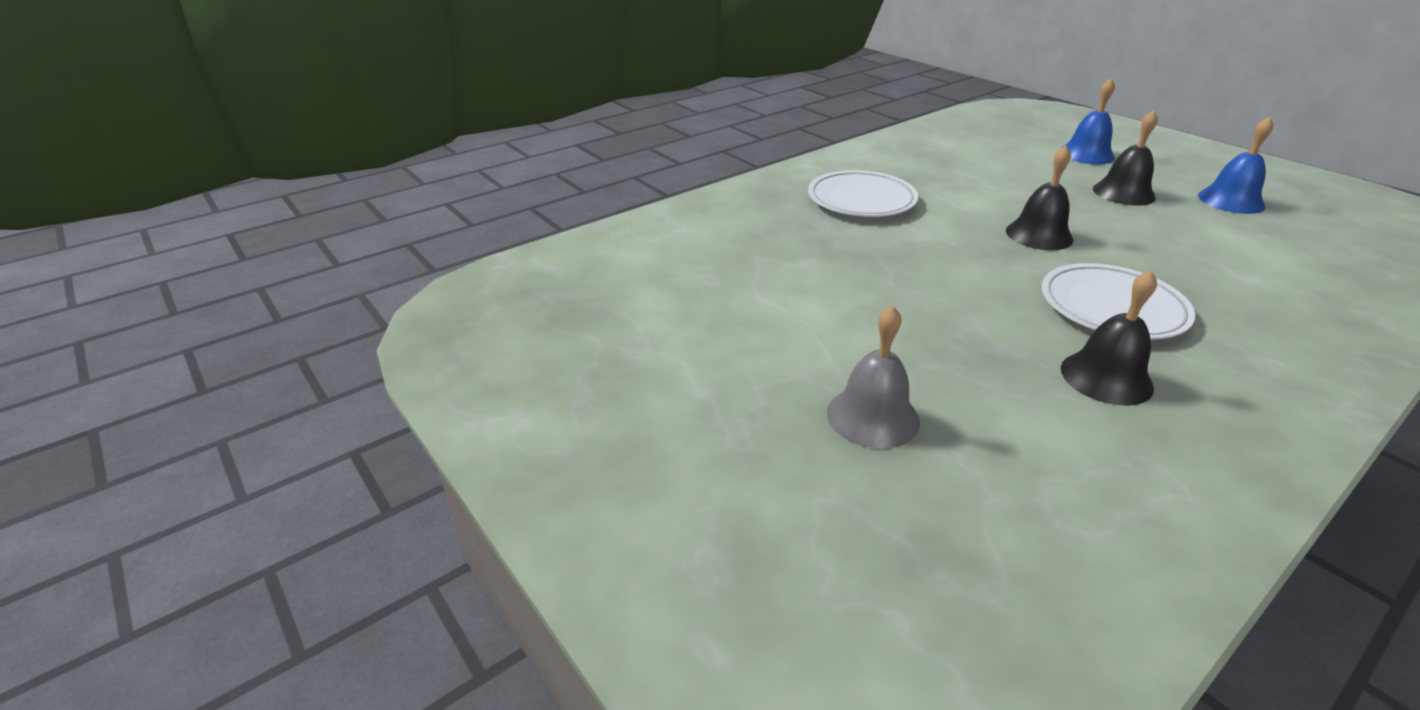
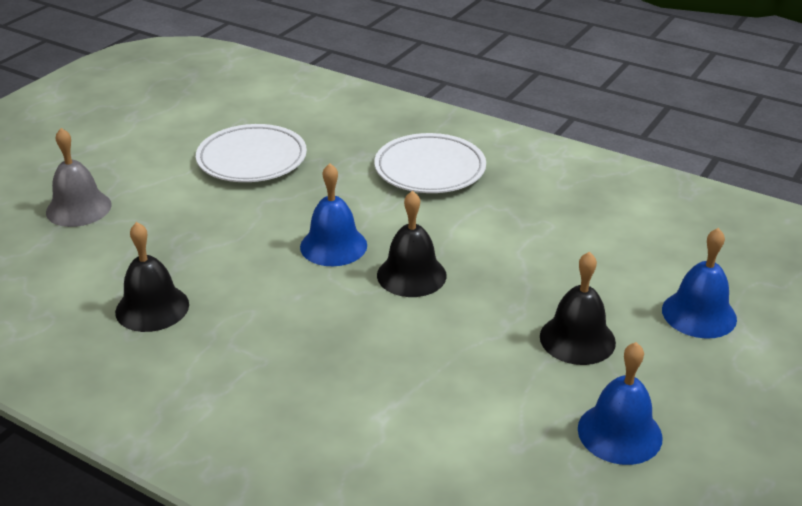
camera: 70 degrees right, 0 degrees up
(987, 261) = (333, 246): none -> blue bell
(1112, 308) = (272, 316): white plate -> white plate (252, 159)

